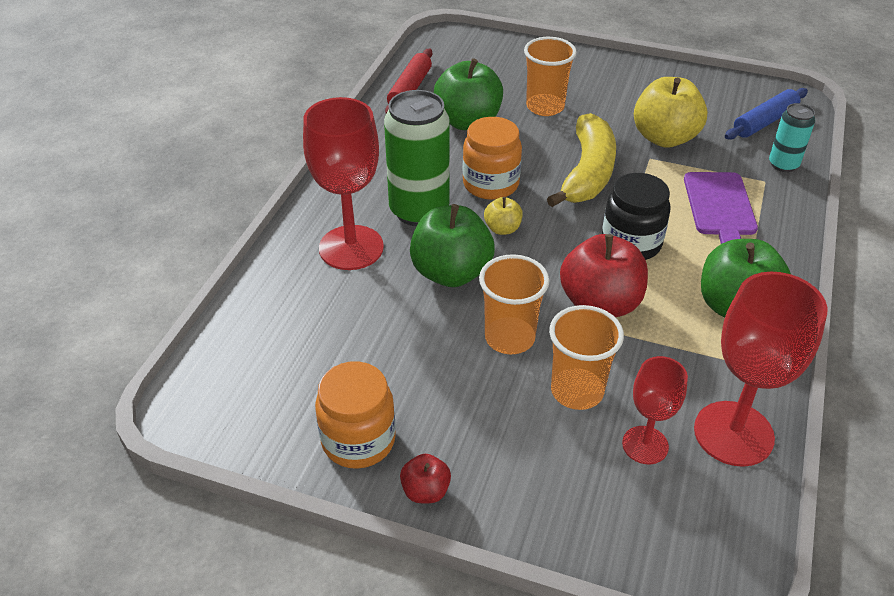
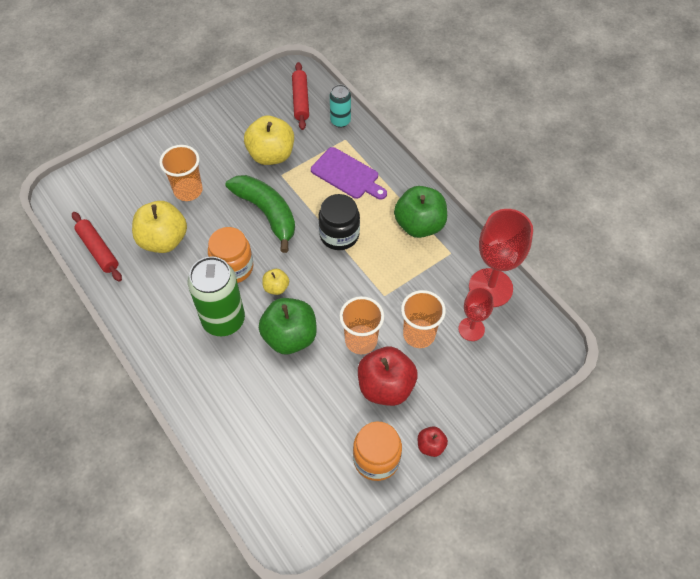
camera: 55 degrees left, 15 degrees up
(351, 248) = (225, 376): red goblet -> none
(468, 121) = (163, 240): green apple -> yellow apple
(587, 173) = (267, 213): yellow banana -> green banana
(600, 304) = (370, 281): red apple -> red apple (385, 386)
(764, 122) = (300, 100): blue rolling pin -> red rolling pin

